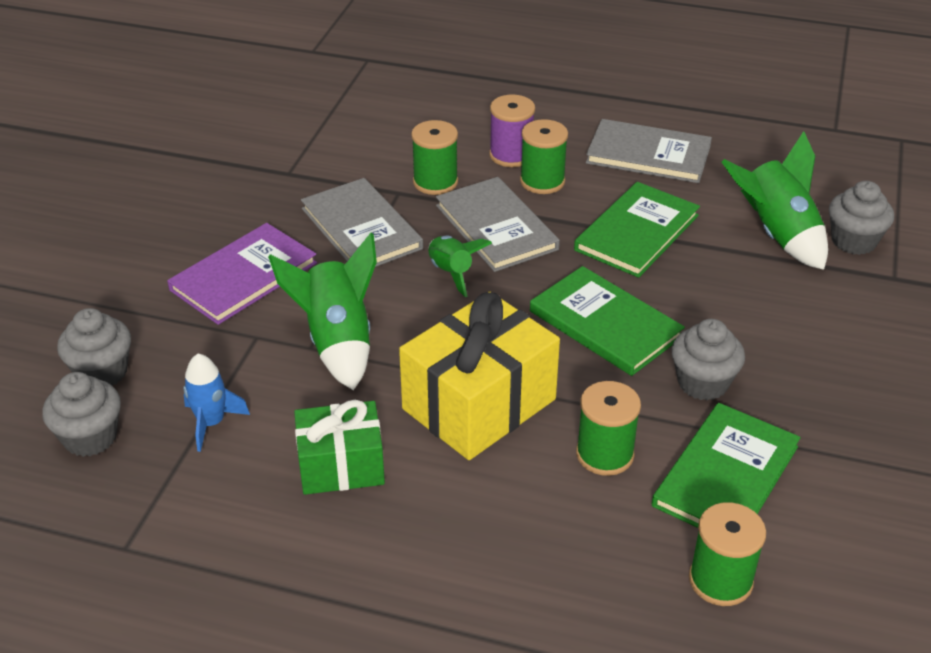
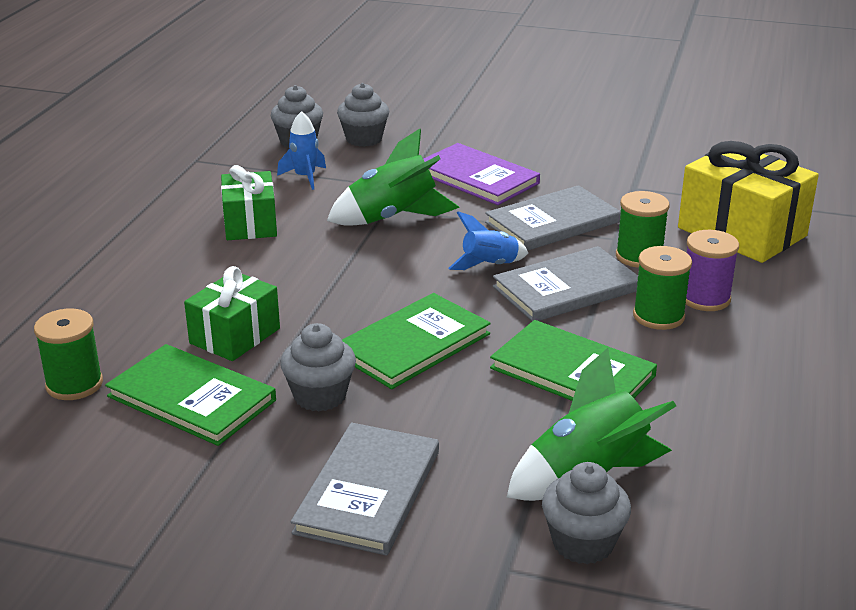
camera: 90 degrees right, 10 degrees down
(451, 273) = (489, 265): green rocket -> blue rocket
(479, 404) = (308, 278): yellow gift -> yellow gift (742, 232)
(604, 454) = (235, 336): green spool -> green gift
(648, 155) = (740, 390): grey book -> grey book (368, 491)

